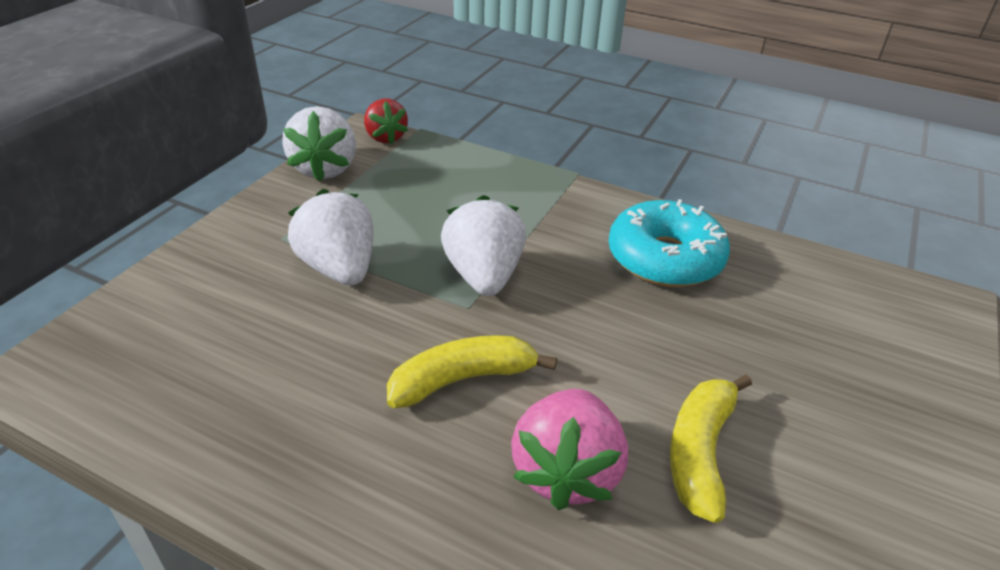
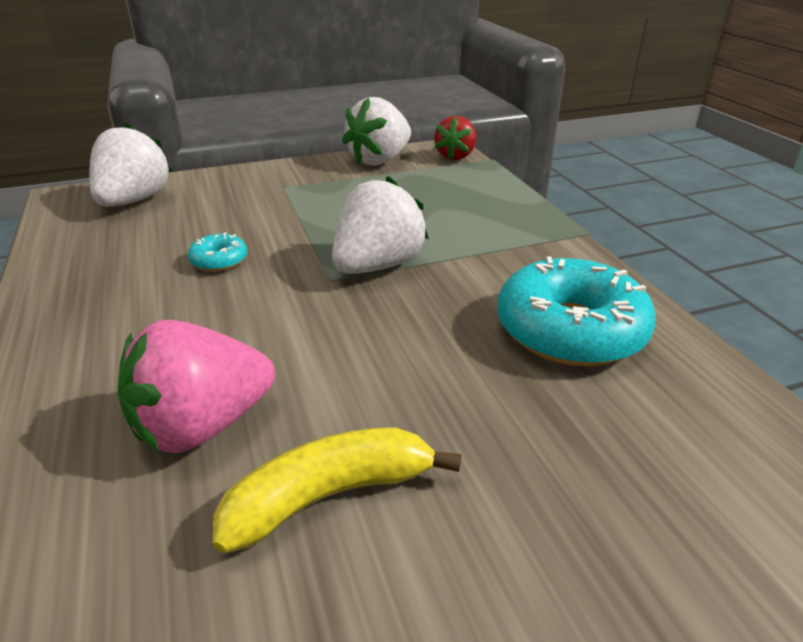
camera: 45 degrees right, 5 degrees down
(339, 268) = (288, 217): white strawberry -> white strawberry (134, 201)
(350, 343) = (219, 261): none -> turquoise donut
(463, 379) = (245, 320): yellow banana -> none

